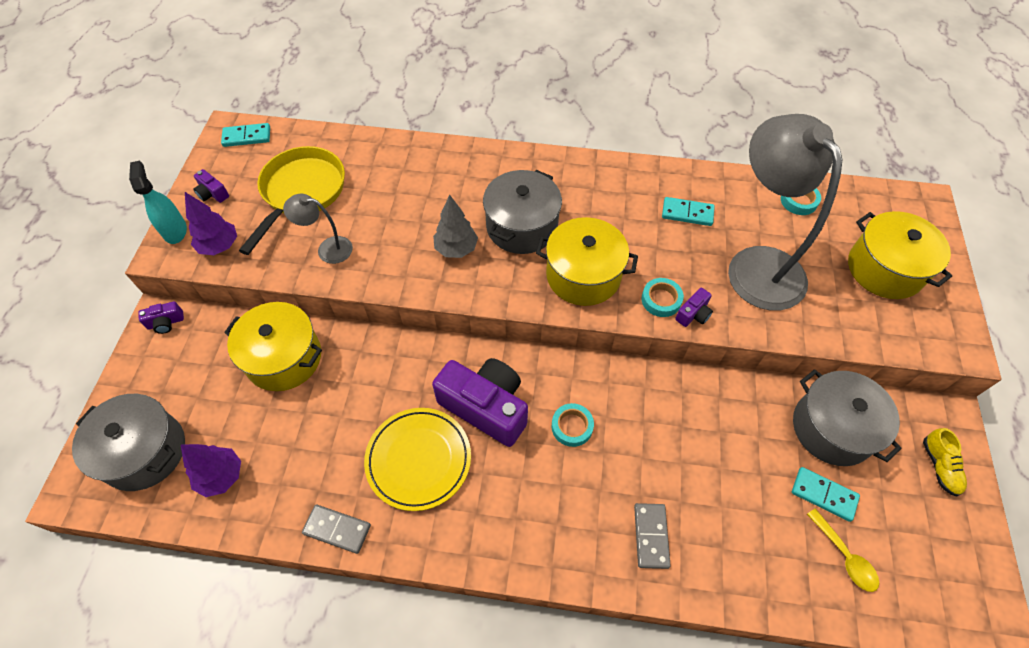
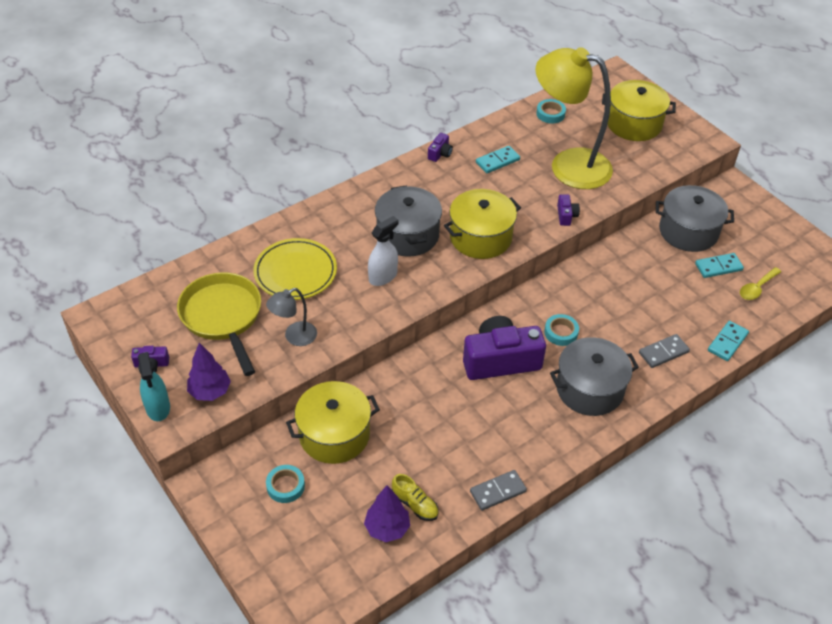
camera: 45 degrees left, 10 degrees down
(144, 452) = (313, 561): grey pot -> grey pot (589, 389)
(166, 323) = (213, 482): purple camera -> purple camera (440, 153)
(175, 231) = (158, 407): turquoise spray bottle -> turquoise spray bottle turned 135 degrees counterclockwise
(247, 137) = (121, 311): turquoise domino -> turquoise domino (727, 342)
(418, 460) = (497, 418): yellow plate -> yellow plate (295, 272)
(456, 249) = (383, 276): grey tree -> white spray bottle
(651, 536) = (663, 352): grey domino -> grey domino turned 75 degrees counterclockwise
(661, 300) = (540, 220): turquoise tape -> turquoise tape (285, 486)
(757, 264) = (568, 165): grey lamp -> yellow lamp
(845, 556) = (757, 288): yellow spoon -> yellow spoon turned 120 degrees clockwise
(939, 466) = (752, 213): yellow shoe -> yellow shoe (415, 504)

